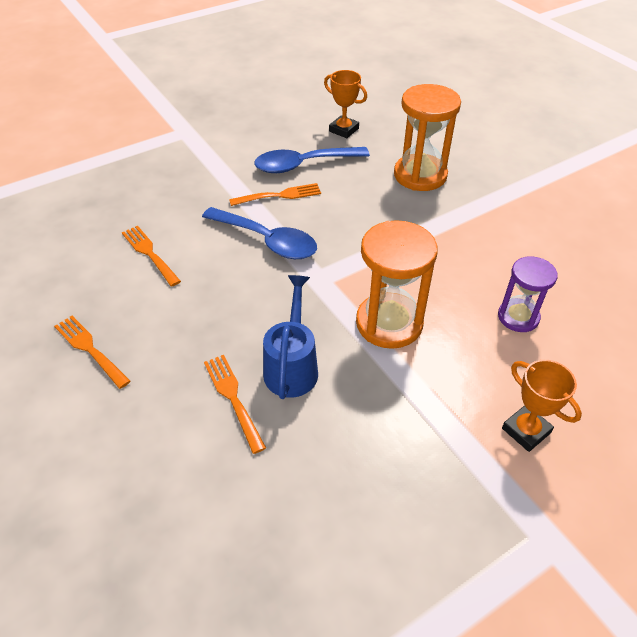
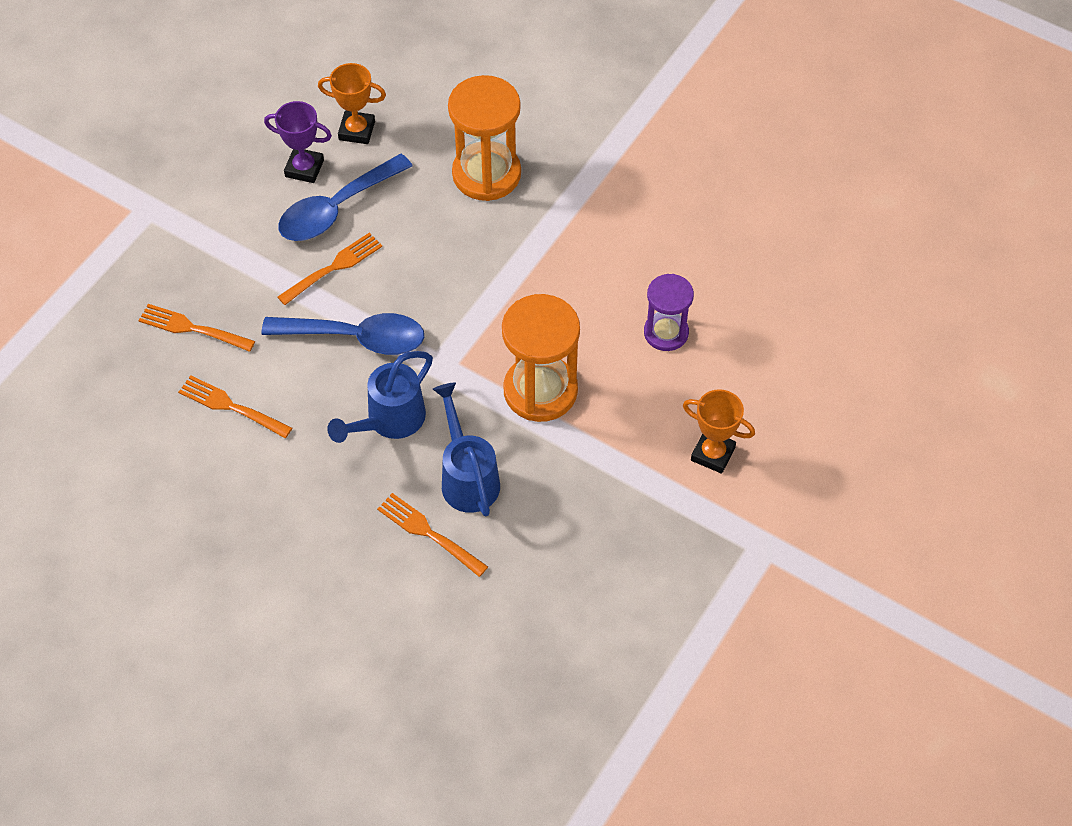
camera: 25 degrees left, 10 degrees up
(91, 349) = (250, 543): orange fork -> orange fork (193, 328)
(256, 302) = (390, 420): none -> blue watering can
(296, 139) = (304, 168): none -> purple trophy

